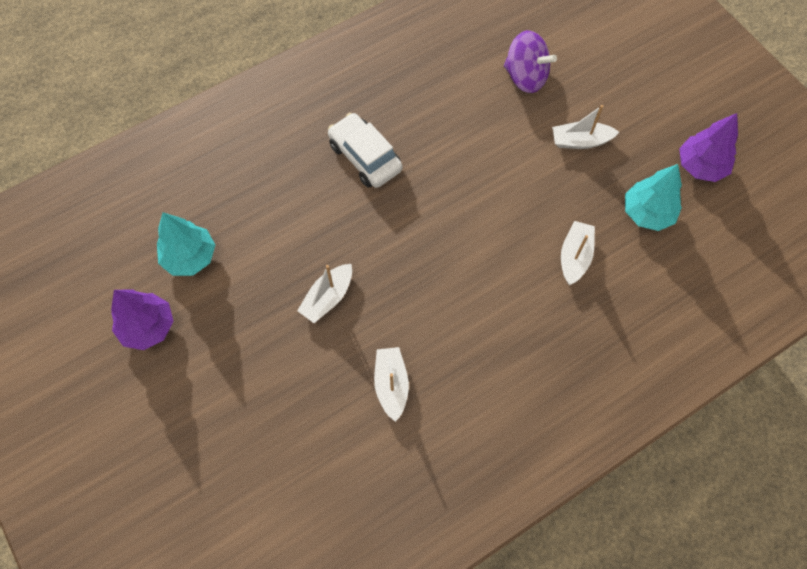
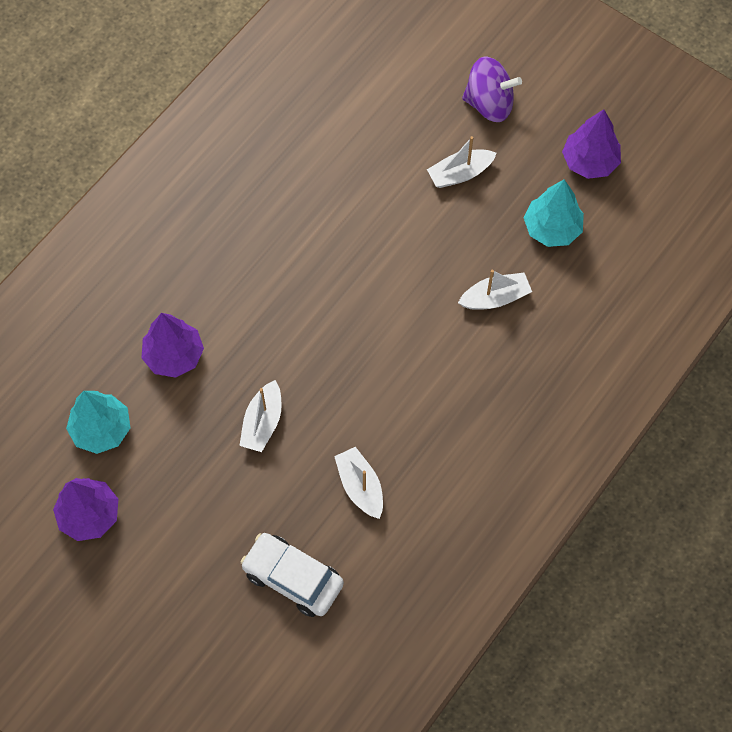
camera: 20 degrees left, 0 degrees up
(276, 215) = (174, 355): none -> purple tree
(365, 157) = (242, 263): white car -> white car (293, 578)
(525, 77) = (379, 120): purple spinning top -> purple spinning top (489, 103)
(574, 257) = (495, 298): white boat -> white boat turned 75 degrees clockwise

